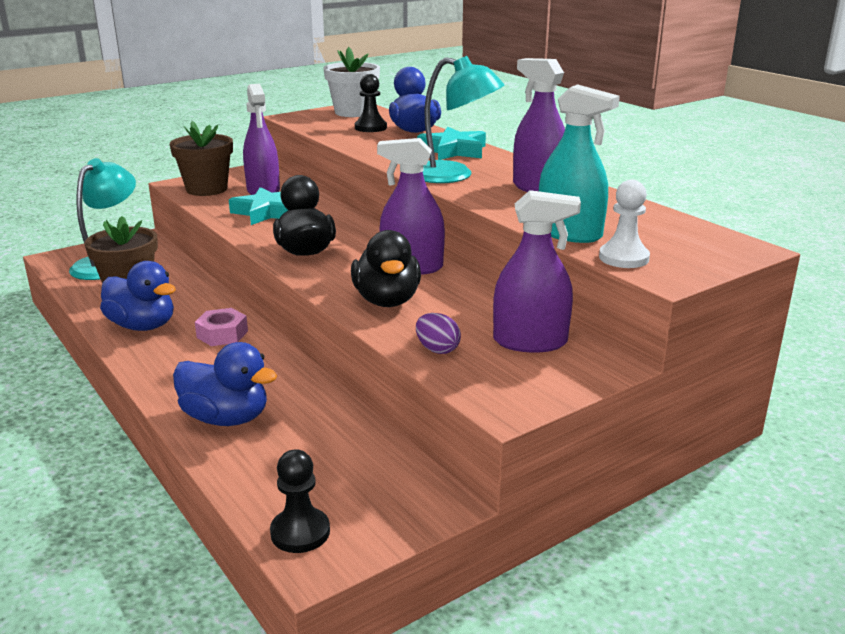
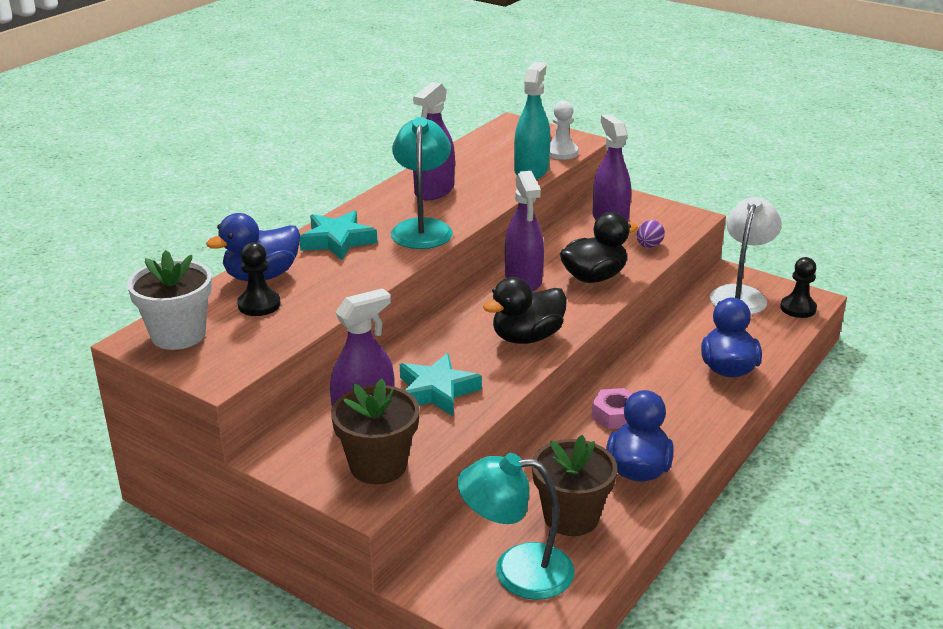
camera: 110 degrees left, 5 degrees up
(376, 490) = (741, 294): none -> white lamp

